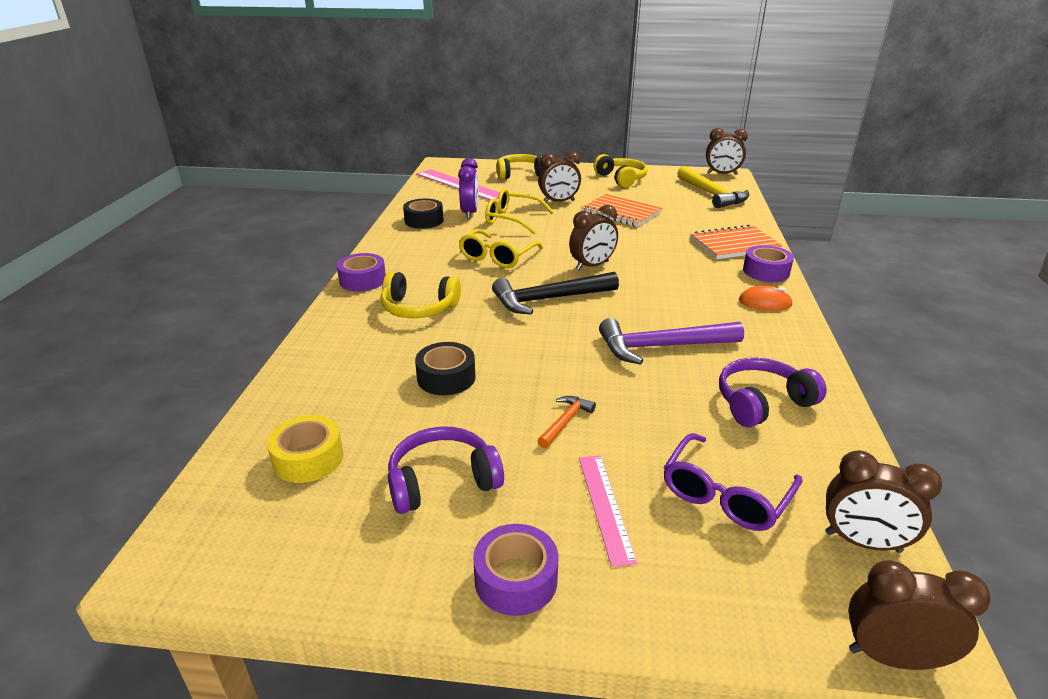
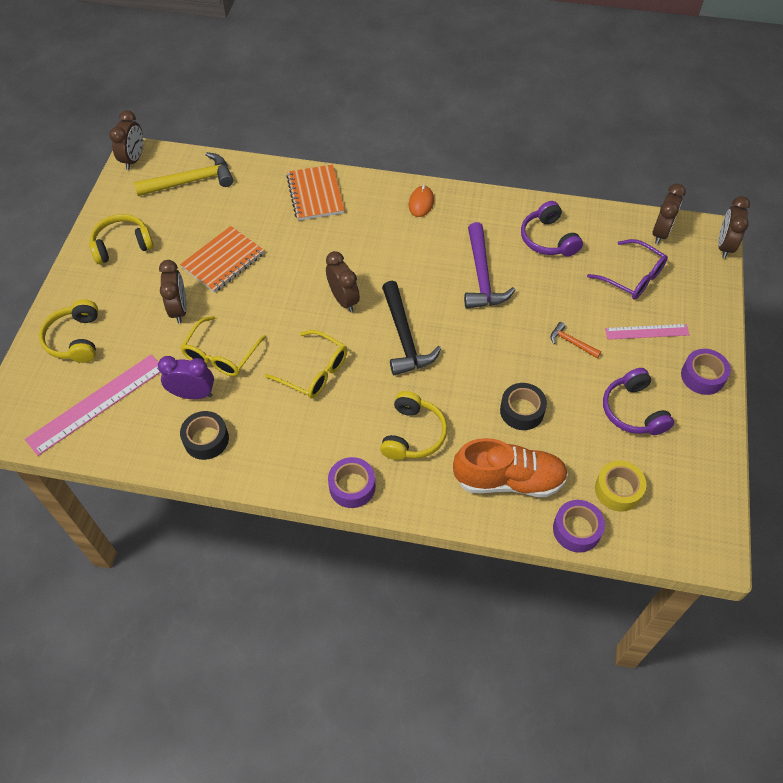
camera: 85 degrees left, 25 degrees up
(347, 368) = (509, 480): none -> orange shoe
(766, 271) = (369, 188): purple tape -> purple tape (576, 529)

